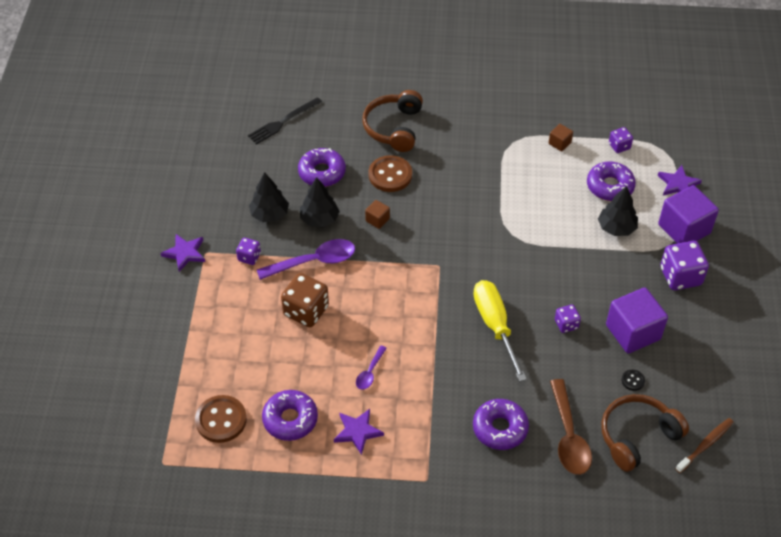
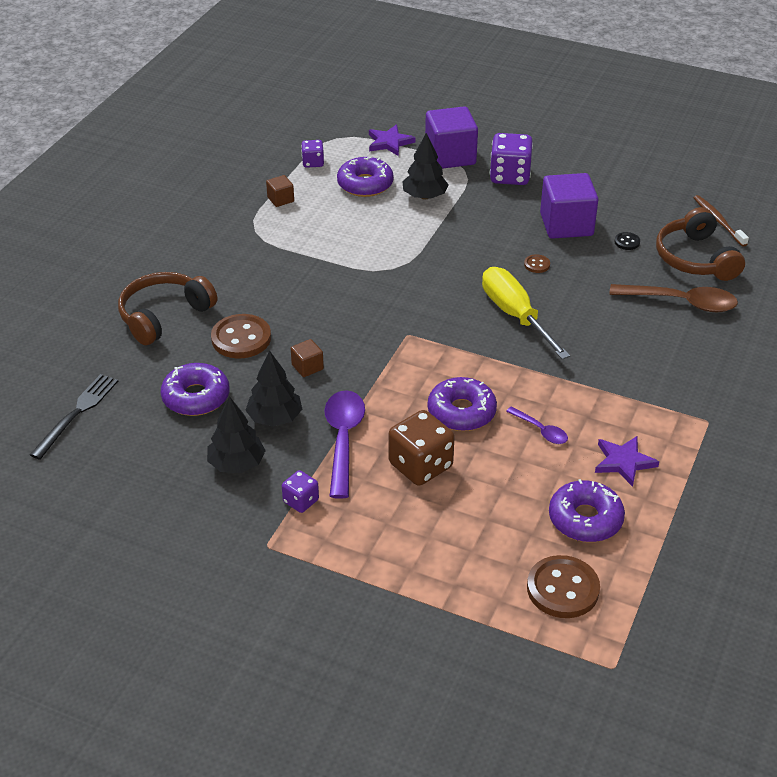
camera: 70 degrees left, 10 degrees down
(185, 253) = (255, 569): purple star -> none
(283, 122) = (77, 413): black fork -> black fork turned 135 degrees counterclockwise
(394, 128) = (164, 316): brown headphones -> brown headphones turned 105 degrees clockwise
(494, 325) = (514, 315): yellow screwdriver -> yellow screwdriver turned 60 degrees clockwise
(500, 428) = (656, 348): purple donut -> purple donut (461, 412)
(566, 324) = (537, 265): purple dice -> brown button

